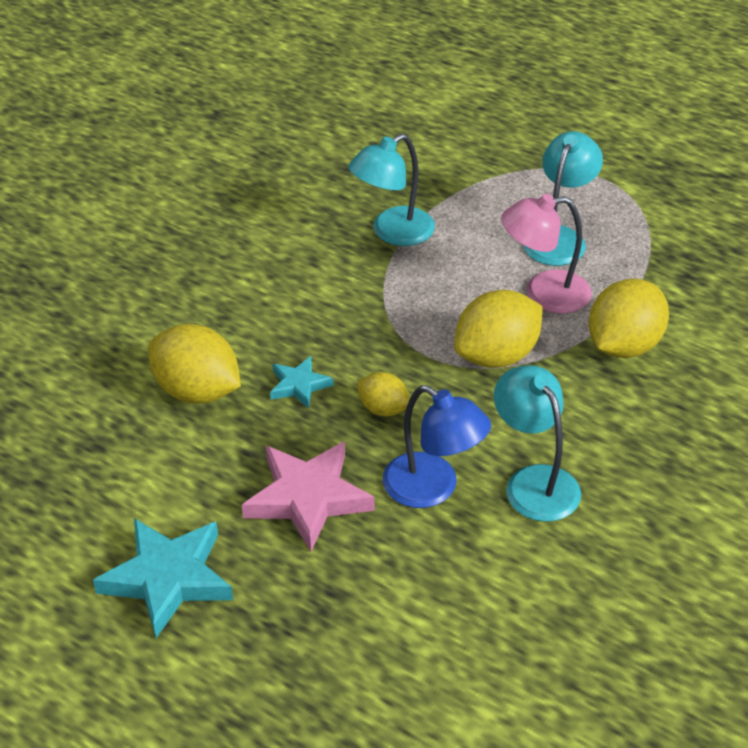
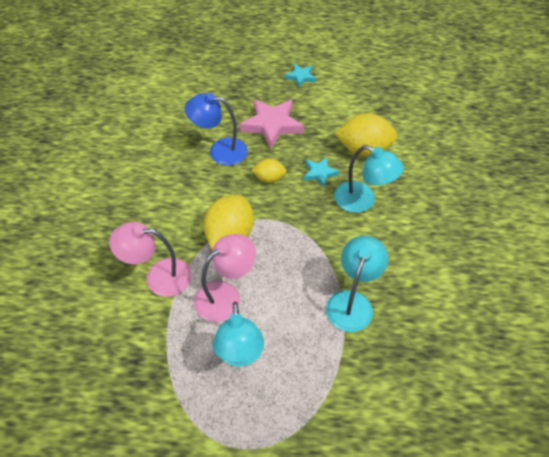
camera: 150 degrees right, 10 degrees up
(167, 578) = (300, 77): turquoise star -> turquoise star, size x0.54
(534, 481) = (174, 173): turquoise lamp -> turquoise lamp (362, 201)
(624, 346) = (159, 276): yellow lemon -> pink lamp

